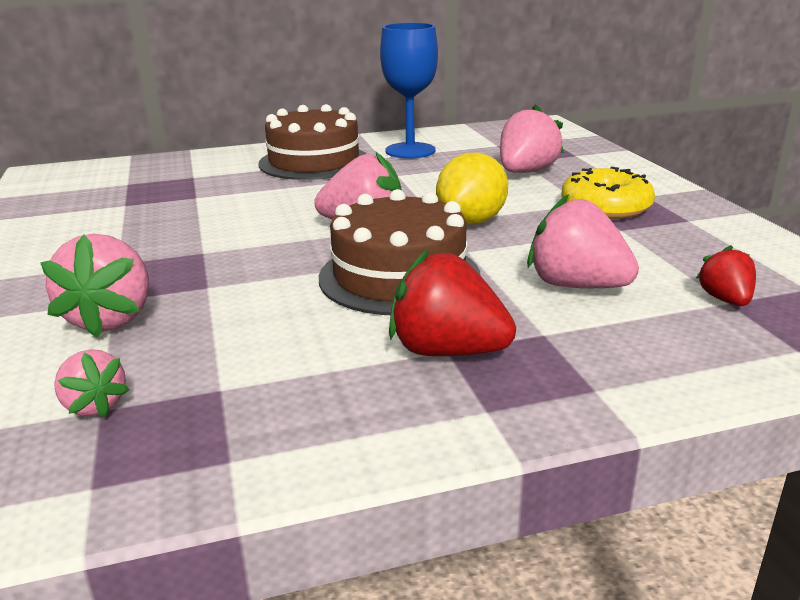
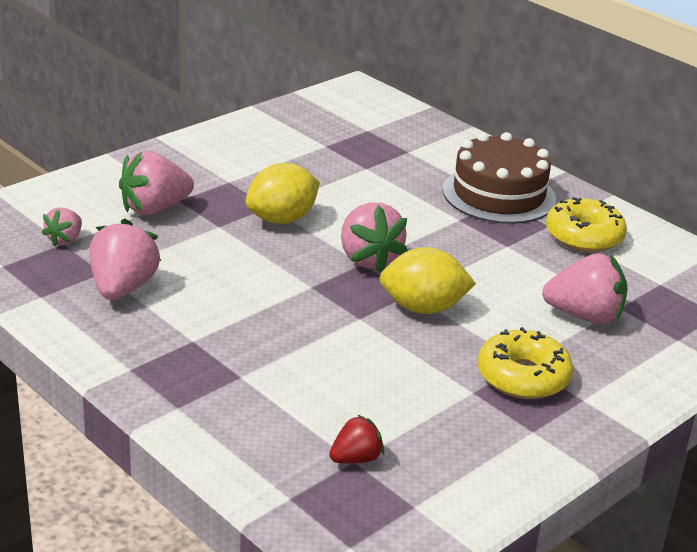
camera: 60 degrees right, 5 degrees up
(239, 250) = (281, 219): none -> yellow lemon
(399, 276) = (288, 297): brown cake -> none
(410, 151) = (584, 236): blue goblet -> yellow donut
(447, 351) = (191, 340): red strawberry -> none
(576, 286) = (330, 381): pink strawberry -> pink strawberry (123, 288)

